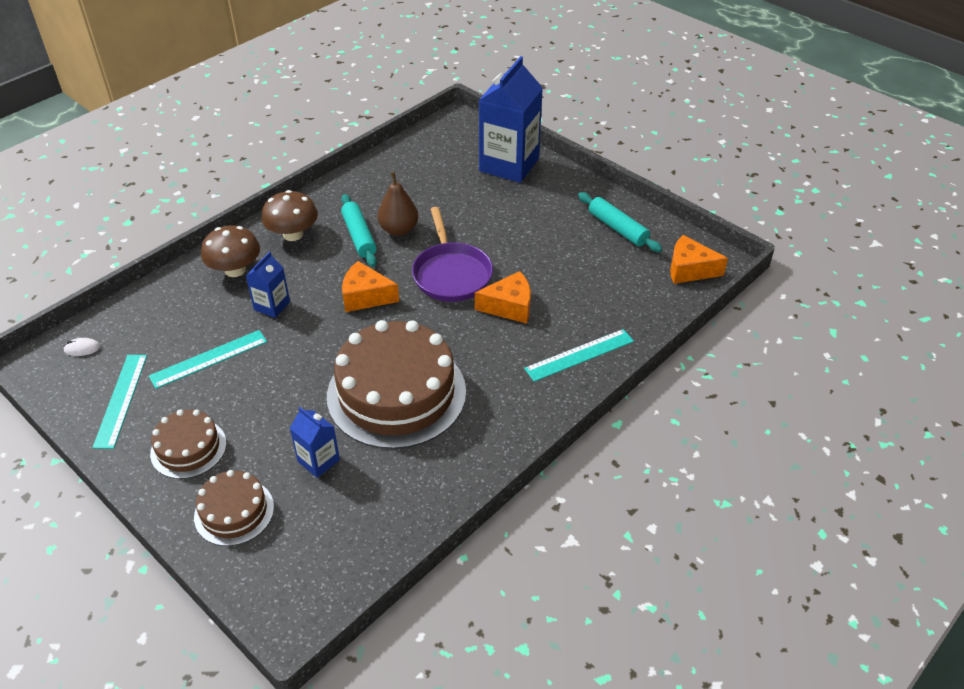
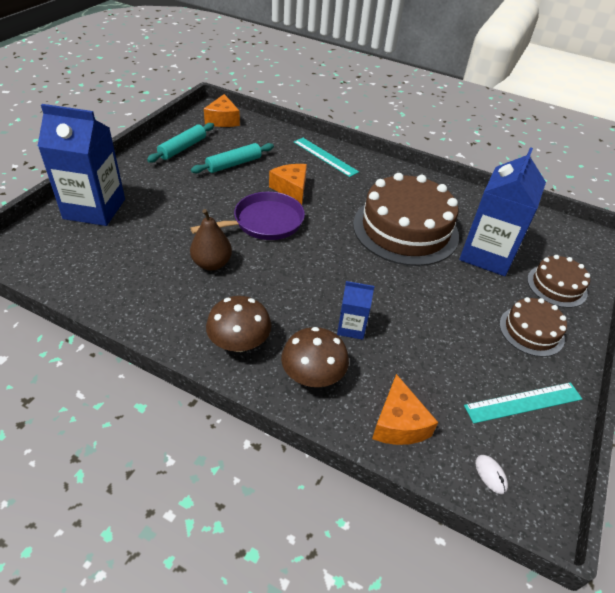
camera: 110 degrees left, 0 degrees up
(209, 359) = (438, 352): turquoise ruler -> none
(318, 460) = (487, 255): blue carton -> blue carton, size x2.06
(359, 236) = (229, 289): turquoise rolling pin -> turquoise rolling pin (234, 164)
(365, 296) = (312, 266): orange cheese -> orange cheese (398, 423)

